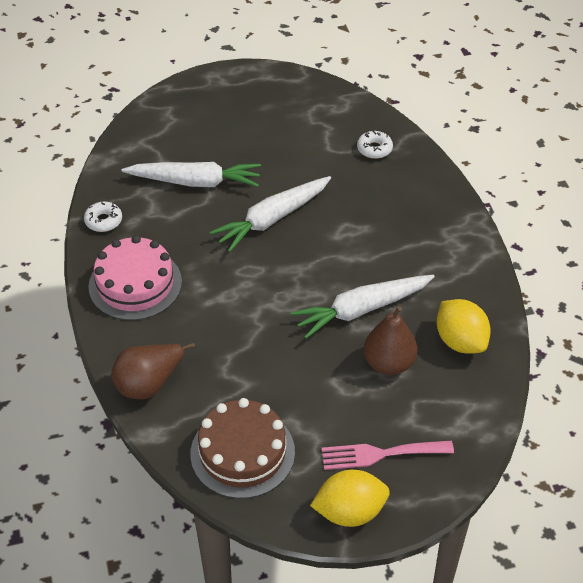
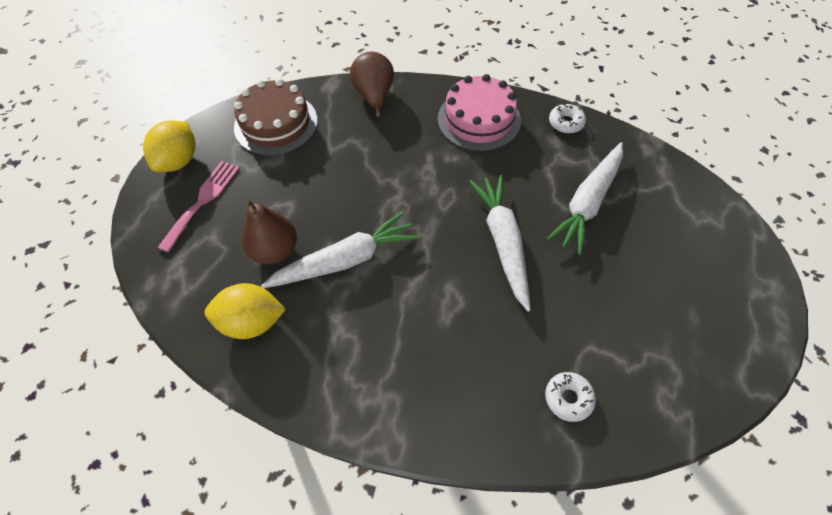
camera: 120 degrees right, 10 degrees up
(361, 310) = (345, 260): white carrot -> white carrot turned 60 degrees clockwise

